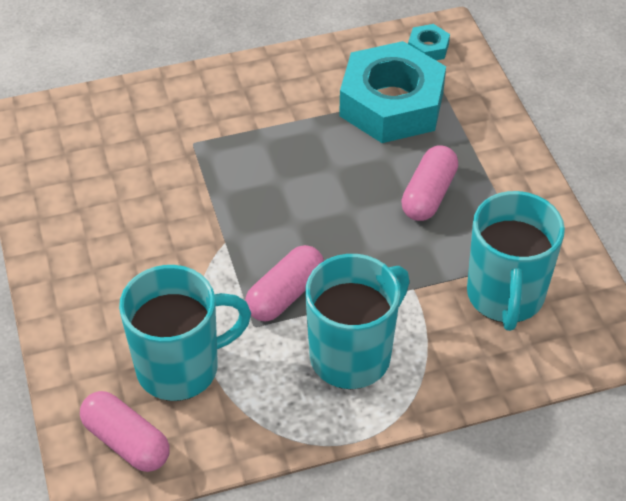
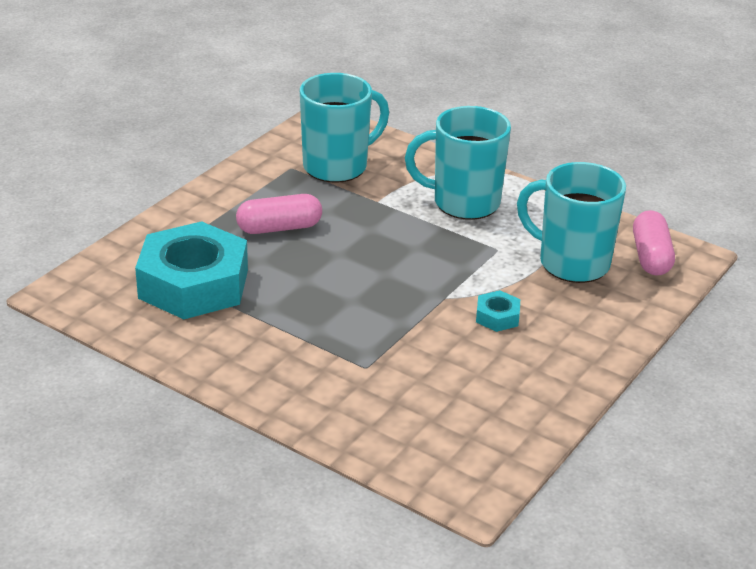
camera: 130 degrees left, 15 degrees down
(285, 294) = (454, 249): pink capsule -> none
(428, 48) = (95, 294): turquoise nut -> turquoise nut (497, 317)

